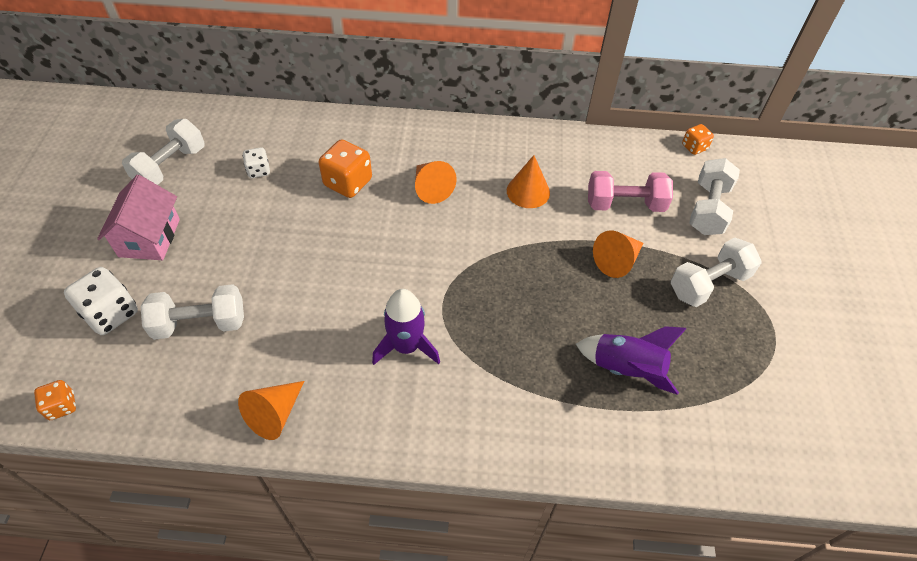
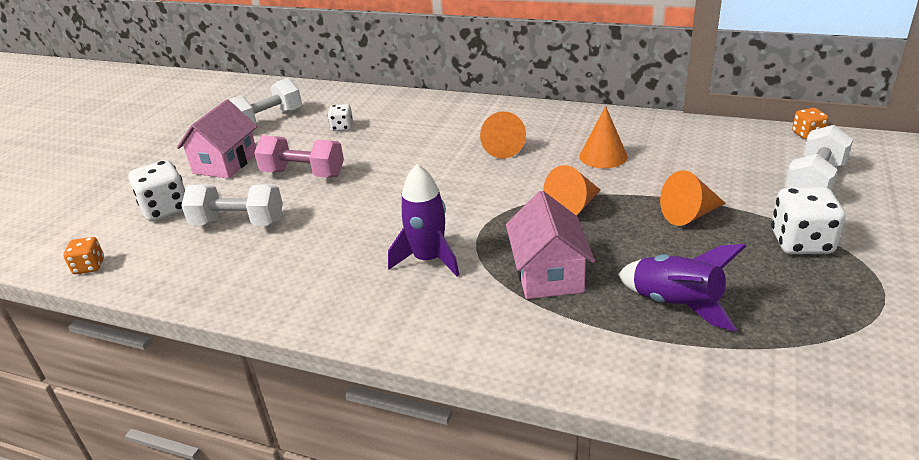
camera: 20 degrees right, 20 degrees down
(275, 414) = (273, 296): orange cone -> orange cone (573, 206)
(348, 183) = (420, 139): orange dice -> none
(516, 349) = (548, 274): none -> pink house
(625, 204) = (711, 172): pink dumbbell -> pink dumbbell (303, 174)
(708, 283) = (801, 242): white dumbbell -> white dice

